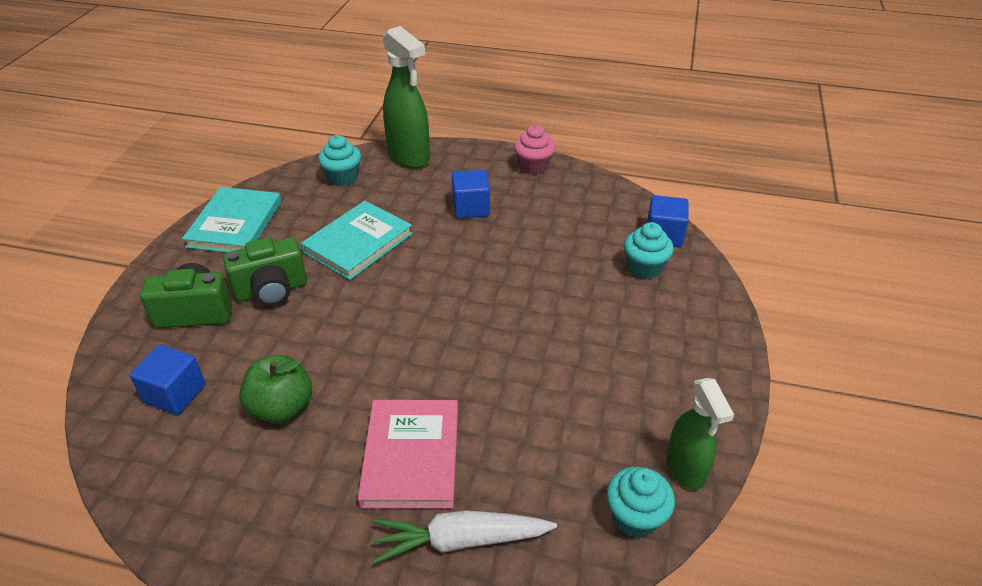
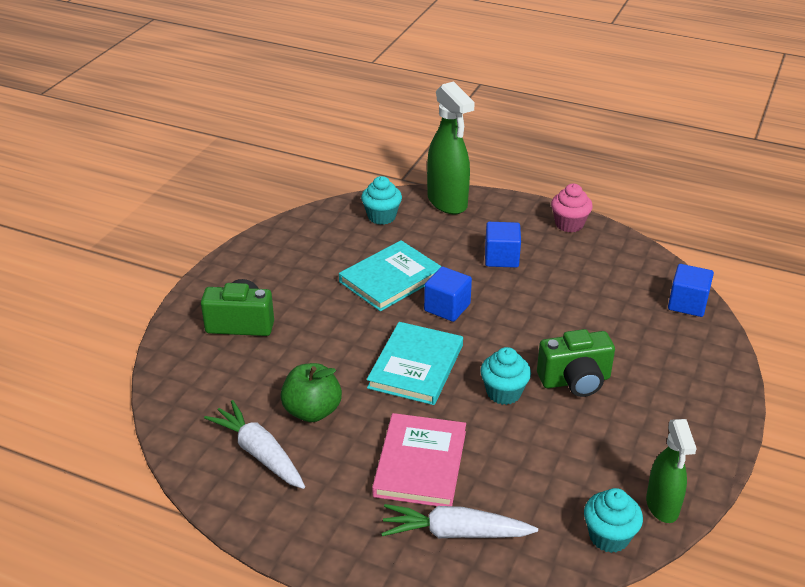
camera: 10 degrees right, 5 degrees down
(175, 393) = (222, 388): blue cube -> blue cube (447, 307)
(221, 470) = (259, 453): none -> white carrot
(235, 224) = (279, 250): turquoise book -> turquoise book (416, 366)
(271, 290) = (309, 312): green camera -> green camera (575, 381)
(644, 268) = (661, 332): turquoise cupcake -> turquoise cupcake (503, 393)

